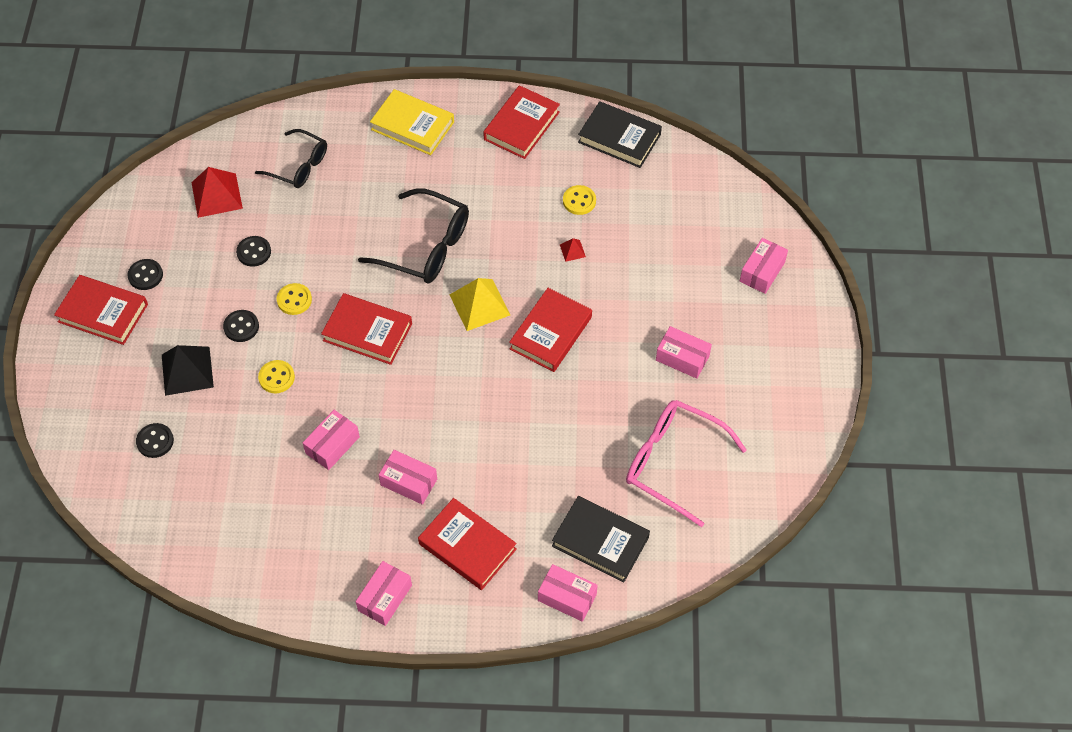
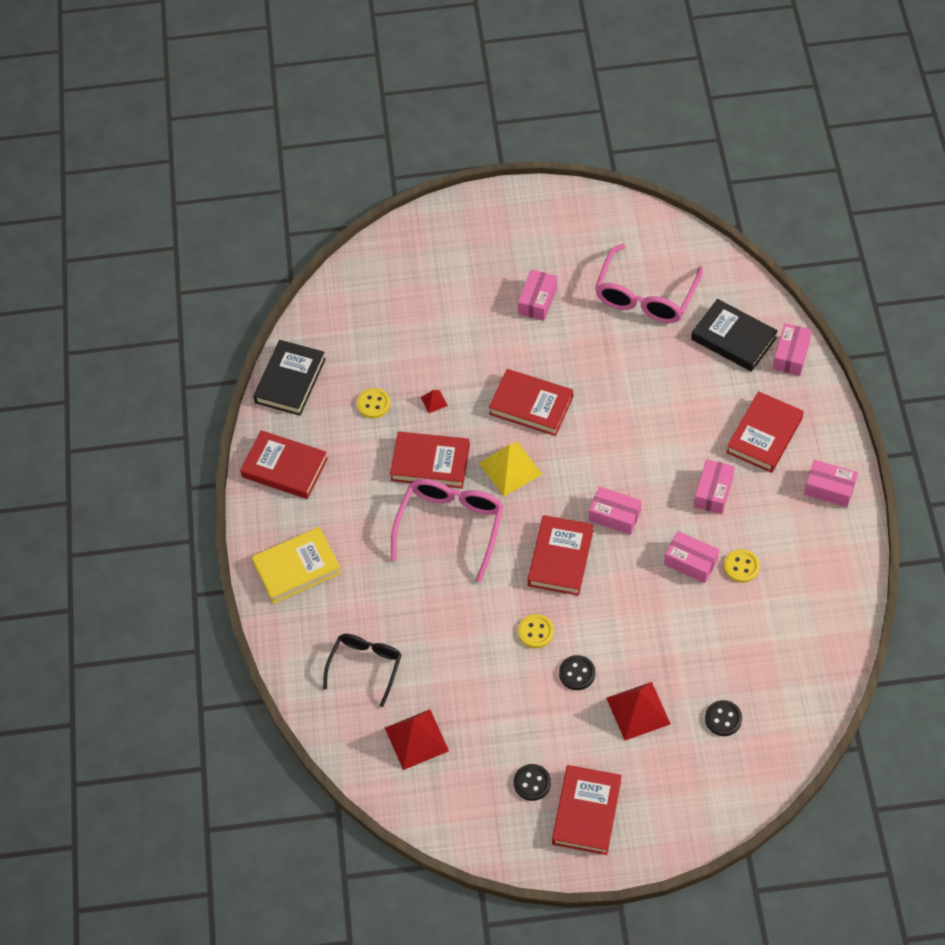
camera: 95 degrees left, 0 degrees up
(187, 370) = (638, 711): black pyramid -> red pyramid
(254, 252) = (484, 684): black button -> none
(276, 377) = (628, 627): yellow button -> yellow button (741, 566)
(412, 126) = (297, 568): yellow book -> yellow book turned 45 degrees clockwise
(425, 246) = (450, 527): black glasses -> pink glasses
(501, 239) = (430, 463): none -> red book
(600, 541) = (733, 339): black book -> black book turned 75 degrees counterclockwise
(762, 272) = (432, 251): pink box -> pink box (614, 516)

